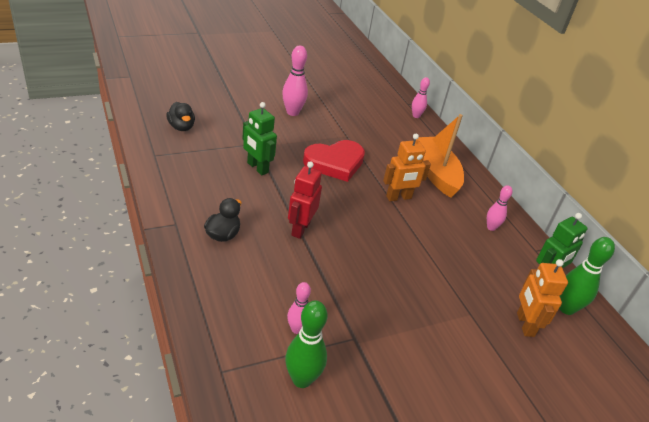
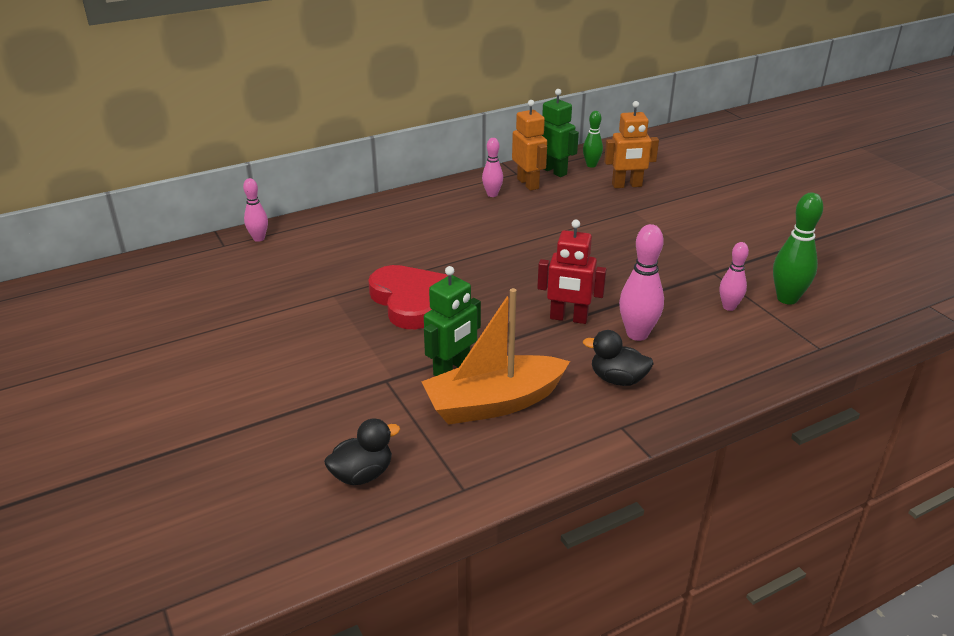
camera: 90 degrees left, 5 degrees down
(292, 112) = (276, 351): pink bowling pin -> pink bowling pin (637, 334)
(399, 197) = (466, 250): orange robot -> orange robot (528, 184)
(436, 173) = (401, 225): orange boat -> orange boat (494, 403)
(566, 308) = (591, 165): green bowling pin -> green bowling pin, size x0.63

